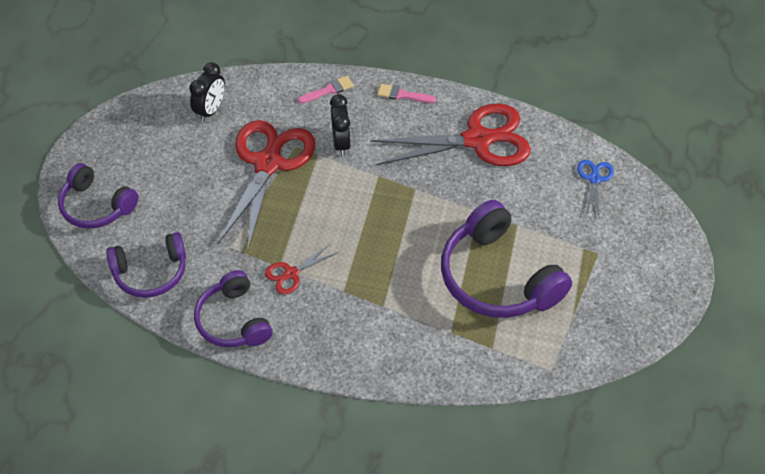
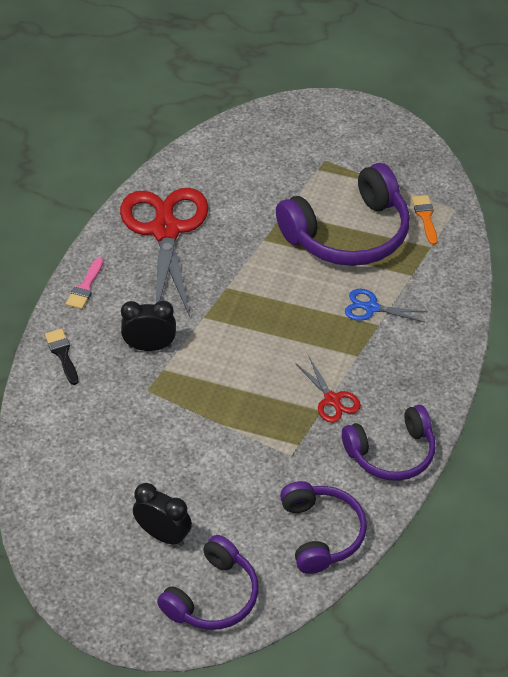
camera: 85 degrees left, 5 degrees down
(211, 110) = (71, 474): black clock -> black clock (163, 535)
(268, 164) = (170, 417): red scissors -> none
(329, 90) = (62, 354): pink brush -> black brush
(534, 342) = (425, 217): none -> orange brush
(594, 179) = (233, 149): blue scissors -> blue scissors (371, 308)

